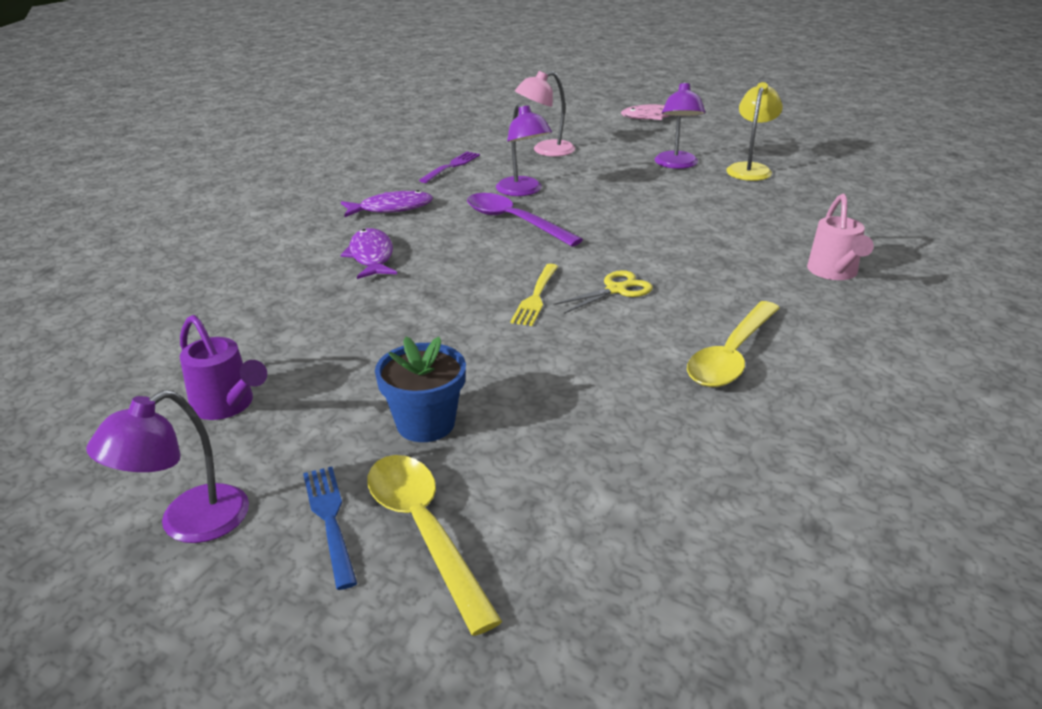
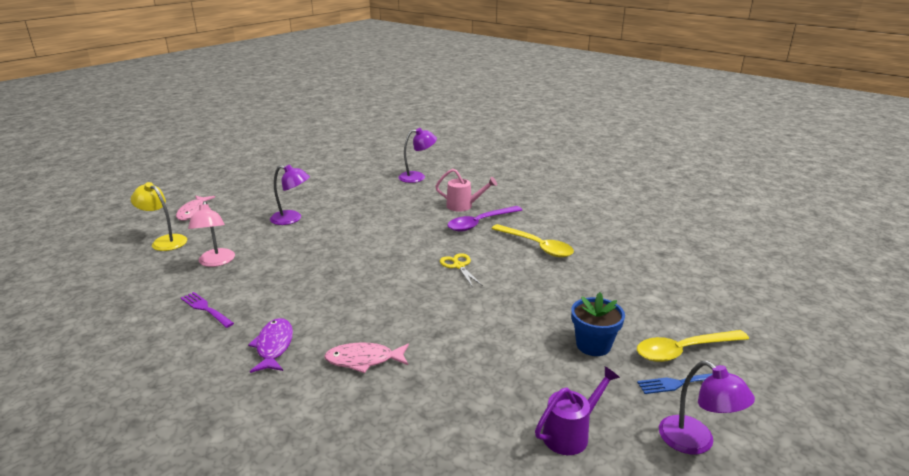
camera: 80 degrees left, 5 degrees down
(371, 256) = (363, 360): purple fish -> pink fish
(513, 221) = (341, 290): purple spoon -> purple spoon (479, 223)
(523, 191) = (289, 280): purple lamp -> purple lamp (417, 177)
(536, 296) = (457, 293): yellow fork -> none
(750, 169) = (320, 199): yellow lamp -> yellow lamp (165, 241)

